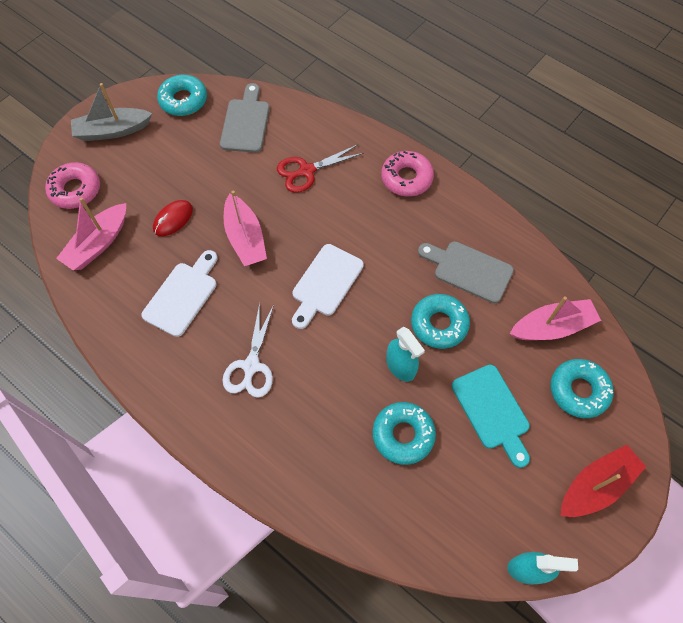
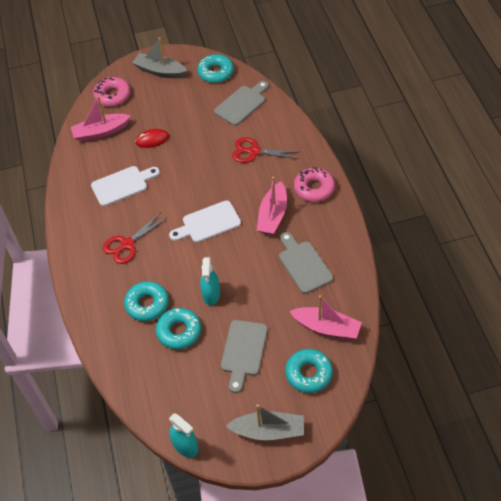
camera: 40 degrees right, 10 degrees down
(245, 238) = (184, 172): pink boat -> pink boat (273, 215)
(251, 366) = (127, 244): white scissors -> red scissors
(439, 324) = (256, 284): turquoise donut -> turquoise donut (147, 304)
(492, 411) = (243, 351): turquoise cutting board -> grey cutting board
(596, 485) = (268, 431): red boat -> grey boat

